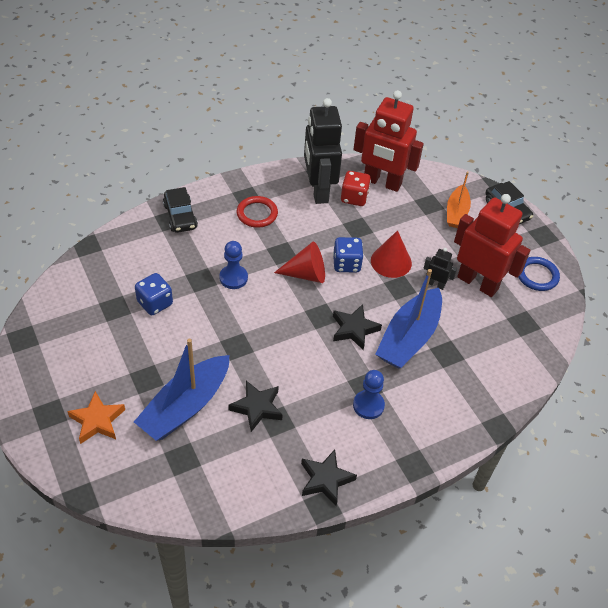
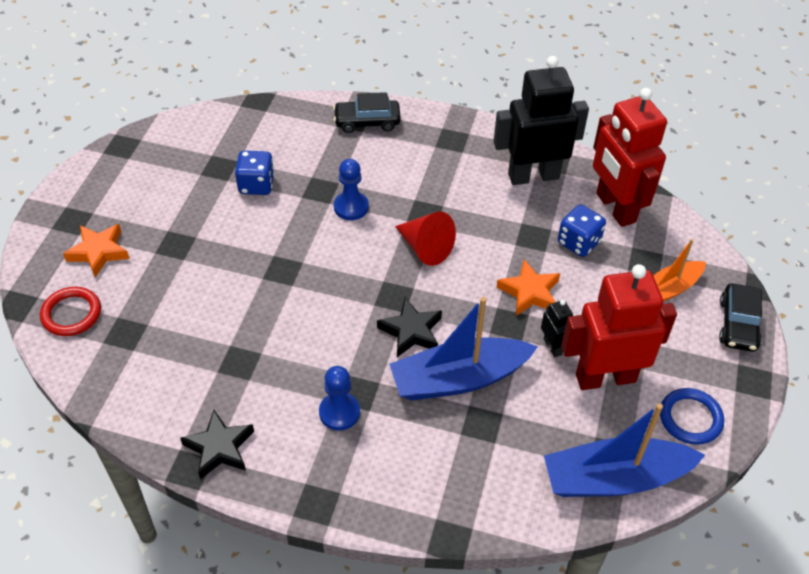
camera: 45 degrees right, 0 degrees up
(180, 216) = (367, 122): black car -> black car turned 60 degrees clockwise
(185, 406) = (179, 291): blue boat -> blue boat (615, 478)
(257, 214) = (443, 162): red ring -> red ring (71, 314)
(257, 407) = (236, 337): black star -> none
(318, 190) = (533, 176): black robot -> black robot turned 45 degrees clockwise
(346, 264) = (478, 264): blue dice -> blue dice (578, 242)
(354, 198) = (564, 205): red dice -> none
(391, 261) = (529, 292): red cone -> orange star
(478, 283) = (605, 377): red robot -> red robot turned 90 degrees counterclockwise

